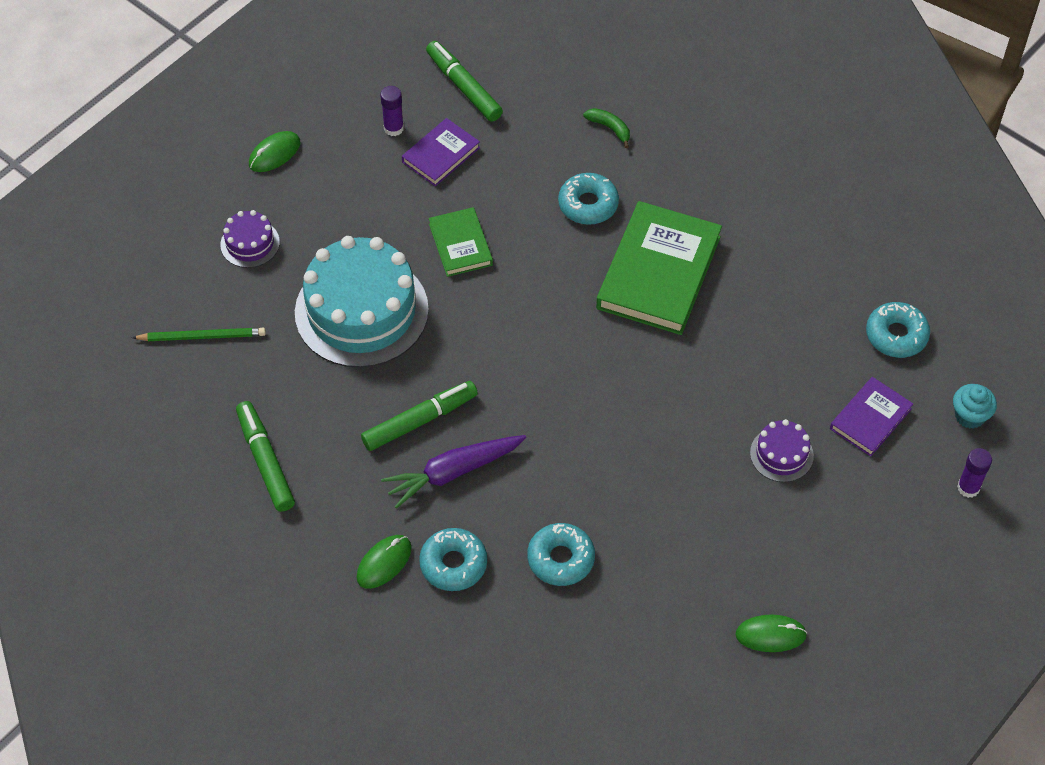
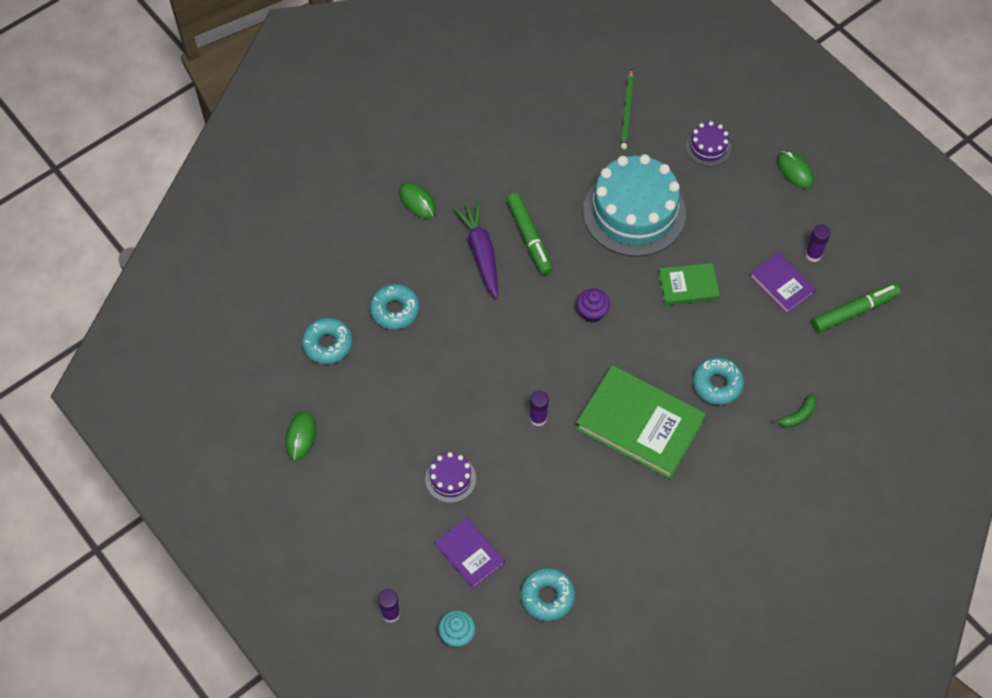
camera: 100 degrees right, 5 degrees up
(265, 461) = (514, 140): green marker -> none
(453, 564) = (406, 243): turquoise donut -> turquoise donut (327, 344)
(518, 338) = (592, 312): none -> purple cupcake
(676, 375) = (538, 418): none -> purple glue stick

